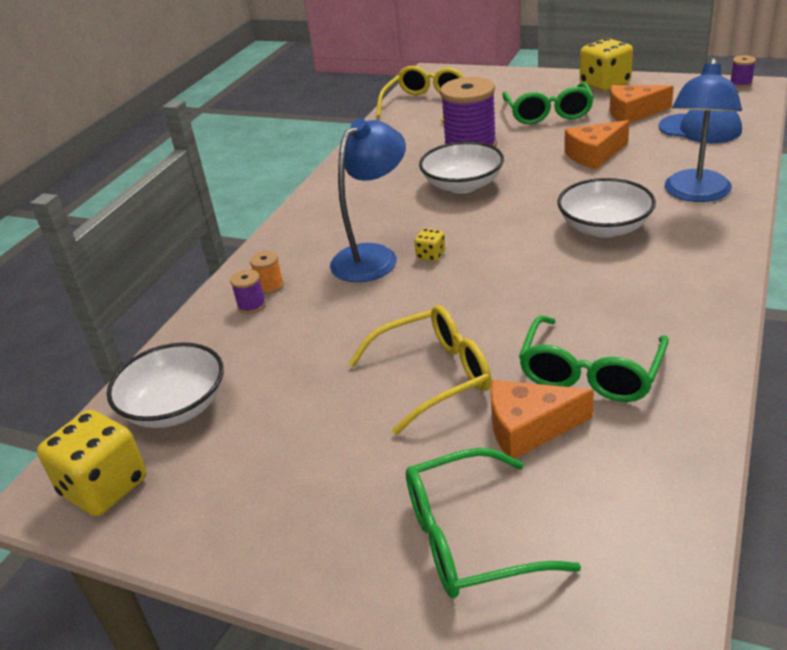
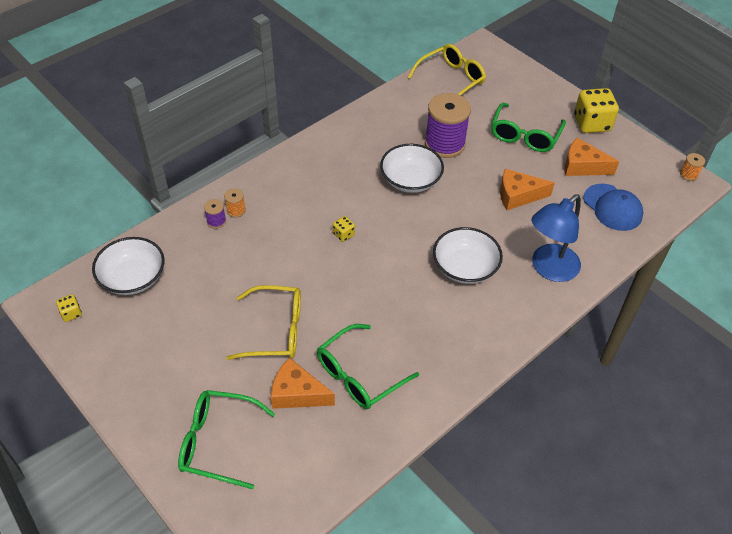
camera: 20 degrees right, 15 degrees up
(104, 487) = (71, 313): yellow dice -> yellow dice, size x0.46
(373, 256) = (310, 217): blue lamp -> none
(740, 84) = (688, 174): purple spool -> orange spool

